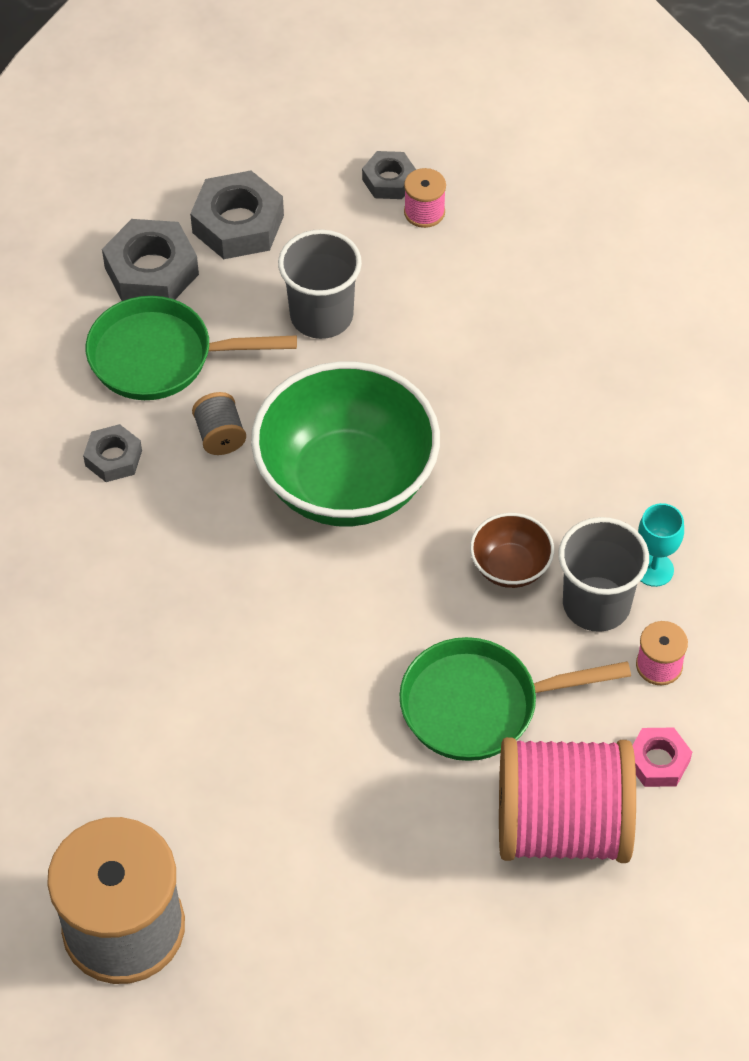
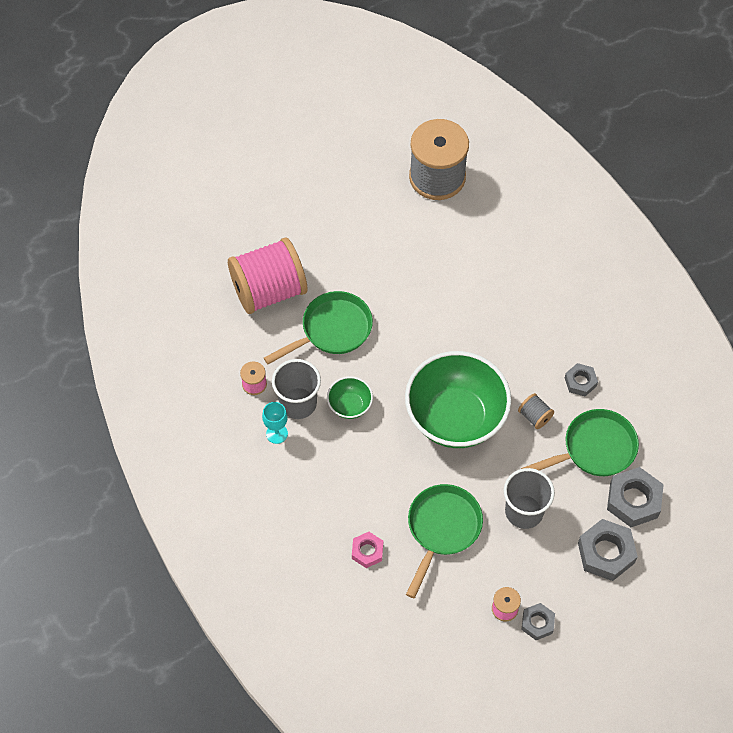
camera: 155 degrees right, 5 degrees up
(457, 338) = (442, 529): none -> green pan
(510, 567) = (350, 405): brown bowl -> green bowl
(658, 761) = (236, 337): pink nut -> pink nut (367, 551)

